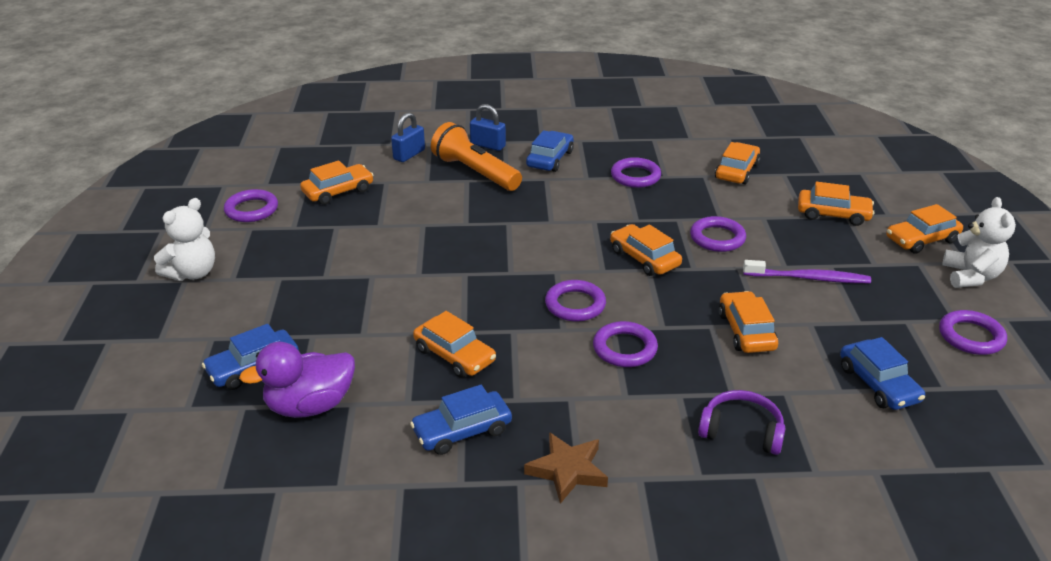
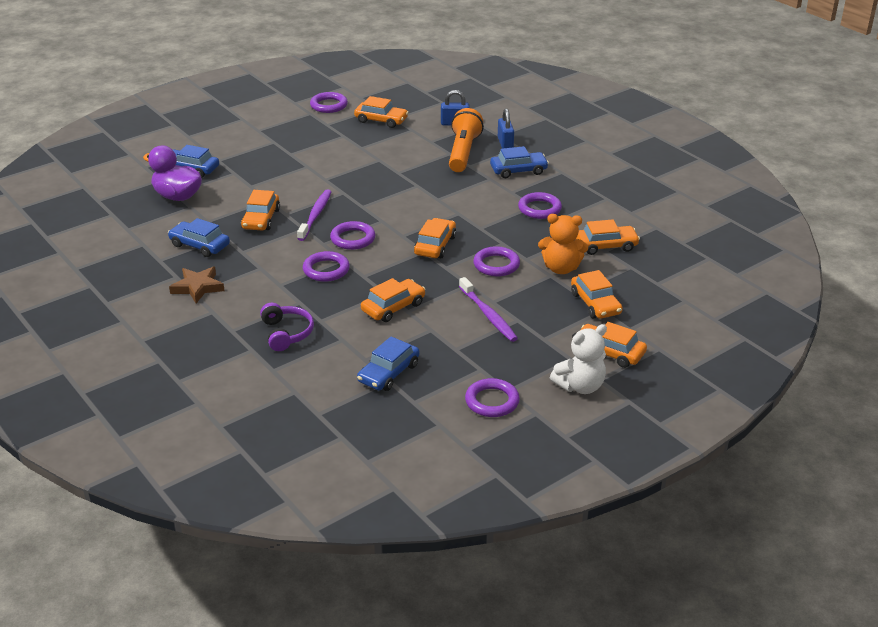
camera: 55 degrees right, 0 degrees up
(192, 273) = (250, 118): white teddy bear -> none
(493, 311) = (315, 215): none -> purple toothbrush
(756, 207) = (561, 268): none -> orange teddy bear

